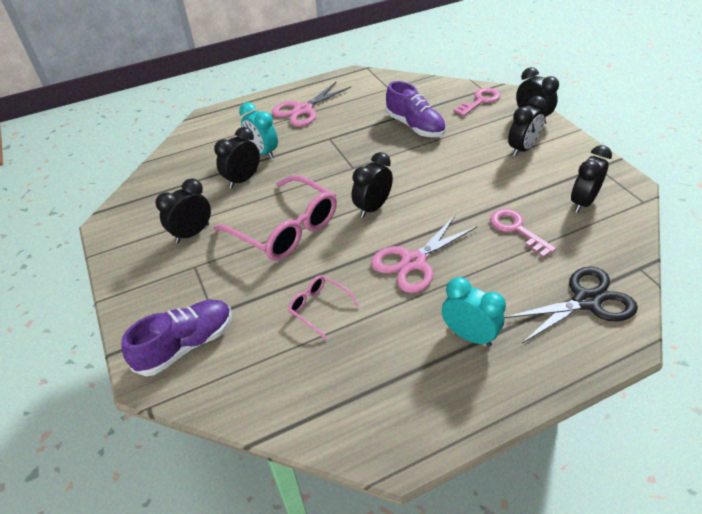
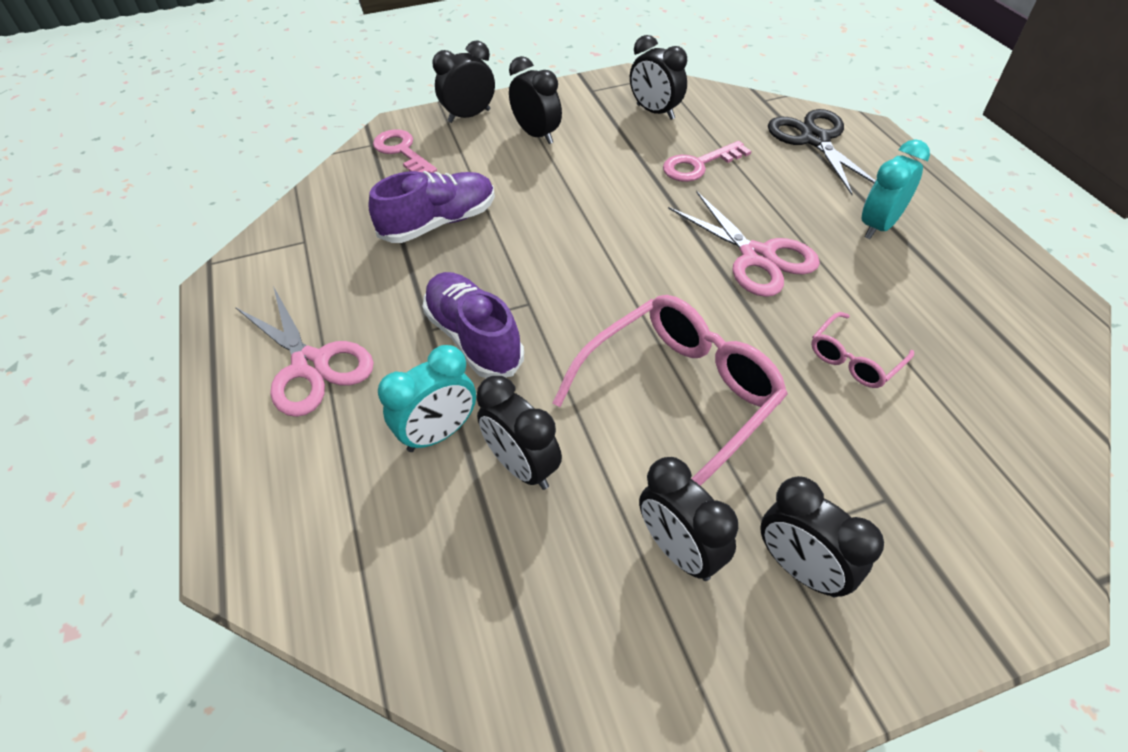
camera: 85 degrees left, 5 degrees up
(186, 345) = (961, 535): purple shoe -> purple shoe (474, 338)
(372, 208) = (638, 287): black clock -> black clock (800, 569)

